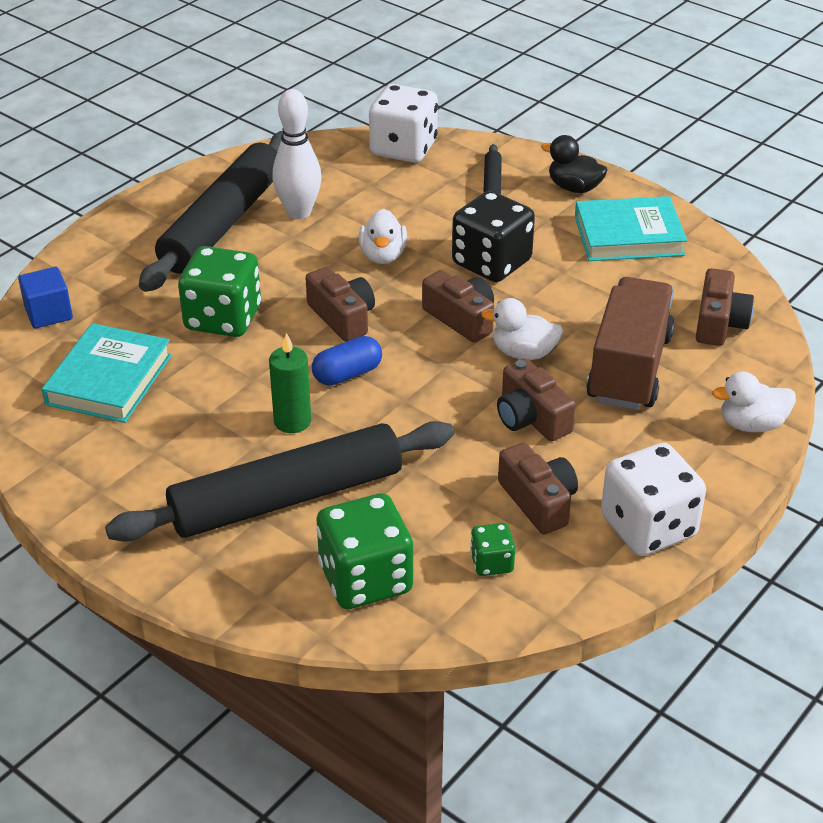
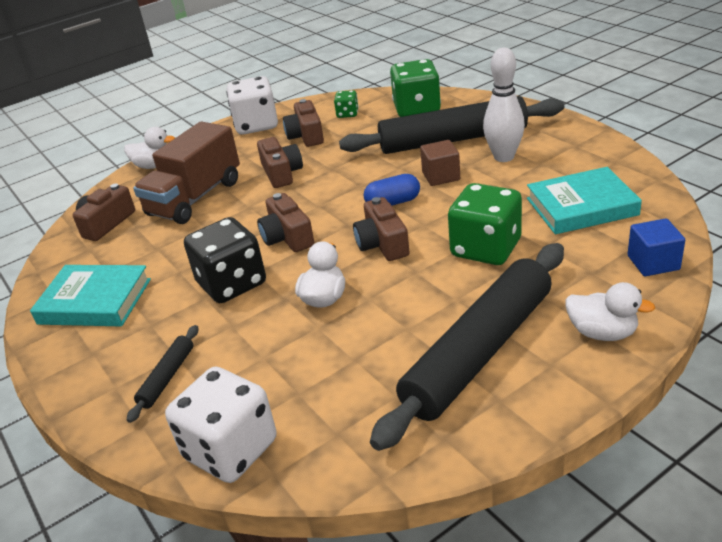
camera: 160 degrees left, 5 degrees down
(109, 380) = (581, 207): turquoise book -> turquoise book turned 45 degrees clockwise
(292, 421) = (441, 176): green candle -> brown cube
(299, 212) = (391, 359): white bowling pin -> white bowling pin (504, 157)
(523, 353) = (258, 211): white duck -> white duck (602, 333)
(574, 188) = (91, 363): black duck -> none

